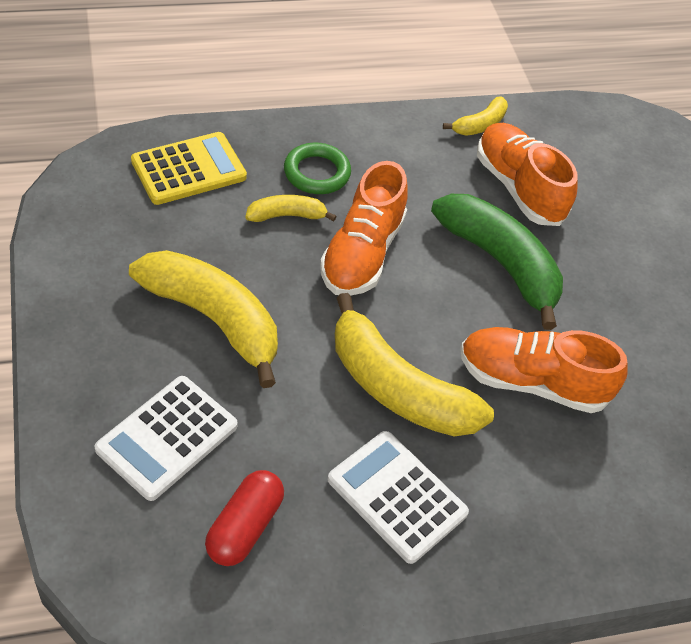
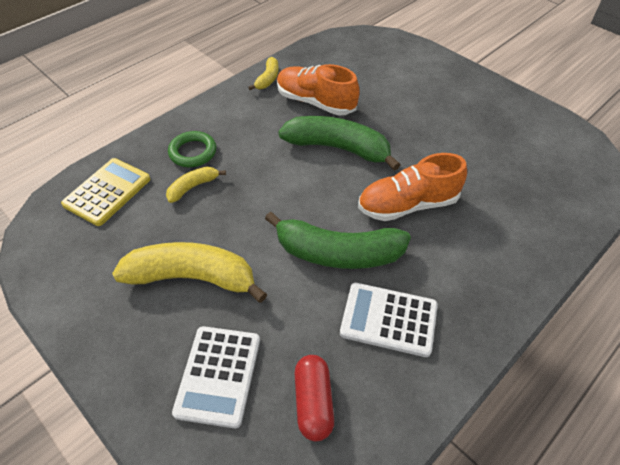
camera: 25 degrees left, 0 degrees up
(362, 253) = (256, 185): orange shoe -> none
(397, 388) = (337, 253): yellow banana -> green banana

